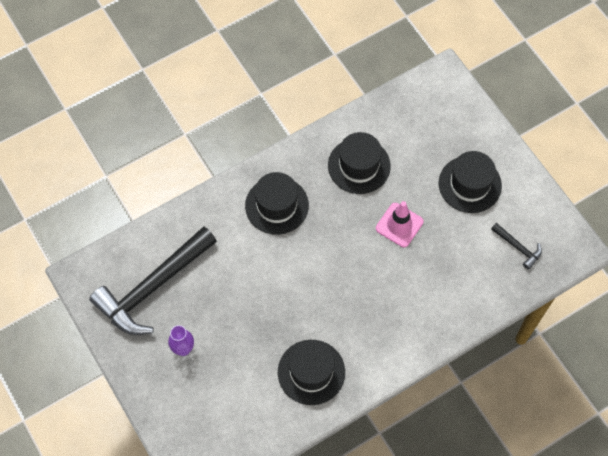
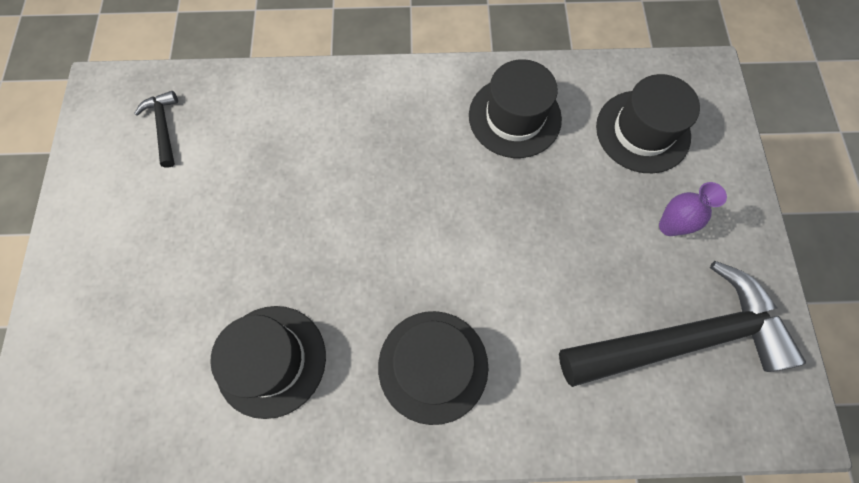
camera: 150 degrees left, 5 degrees up
(399, 225) = (282, 236): pink traffic cone -> none
(470, 184) = (147, 240): black hat -> black hat (642, 131)

